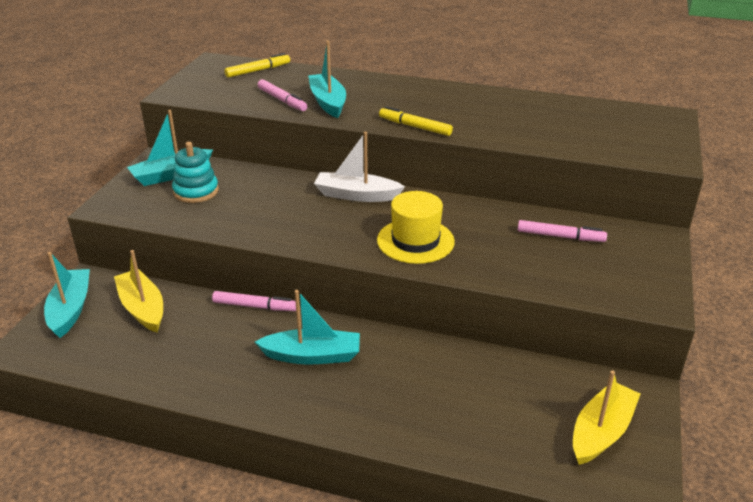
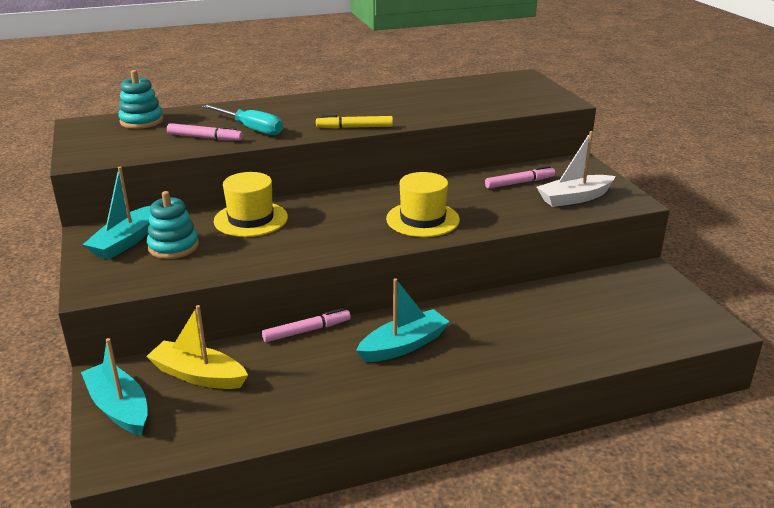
camera: 35 degrees left, 5 degrees down
(258, 70) = (142, 121): yellow marker -> turquoise stacking toy
(277, 187) = (251, 219): none -> yellow hat
(328, 102) = (251, 129): turquoise boat -> turquoise screwdriver
(356, 195) = (330, 203): white boat -> white boat (574, 198)
(601, 431) = (656, 305): yellow boat -> none

